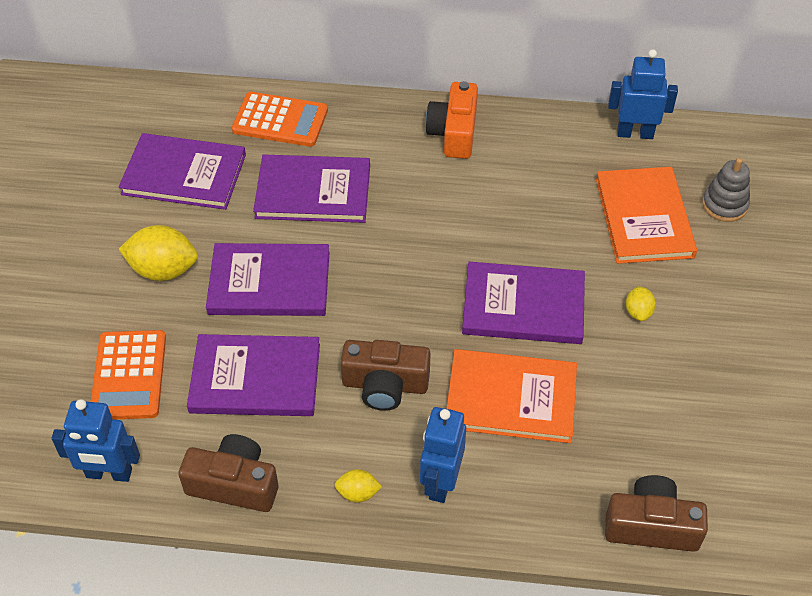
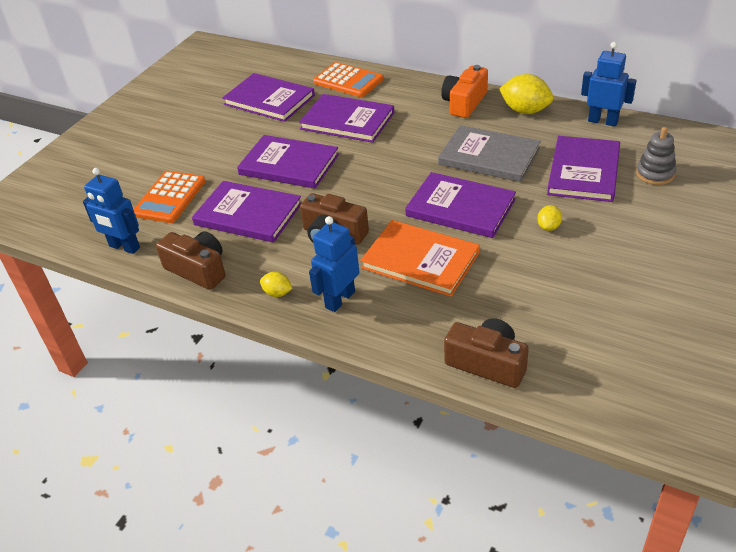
camera: 25 degrees right, 10 degrees down
(163, 270) = (225, 147): yellow lemon -> yellow lemon (525, 111)
(523, 216) = (489, 156): none -> grey book
(644, 218) = (583, 171): orange book -> purple book

